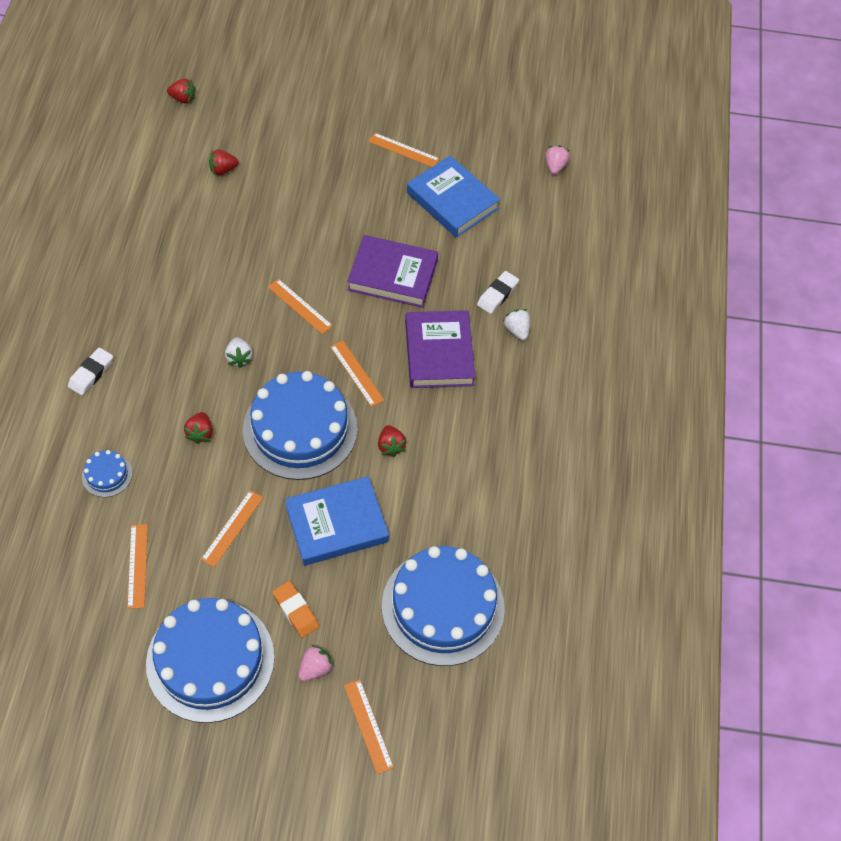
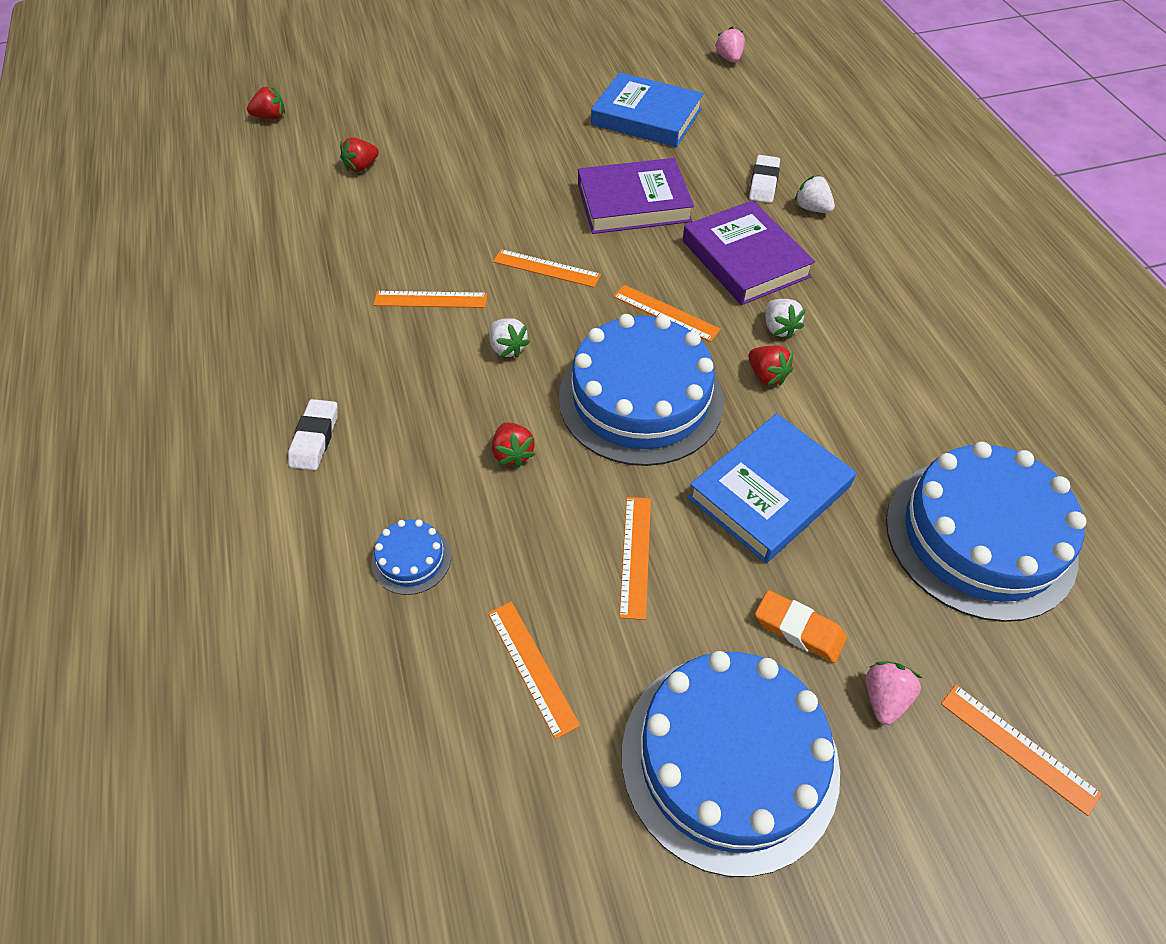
camera: 20 degrees left, 5 degrees down
(404, 150) = (560, 90): orange ruler -> orange ruler (430, 299)
(423, 415) = (779, 328): none -> white strawberry

